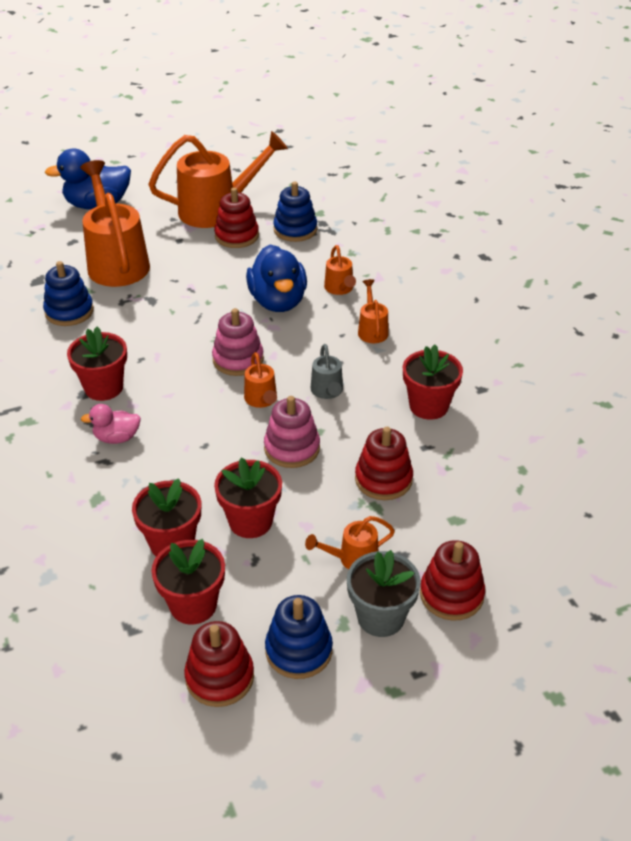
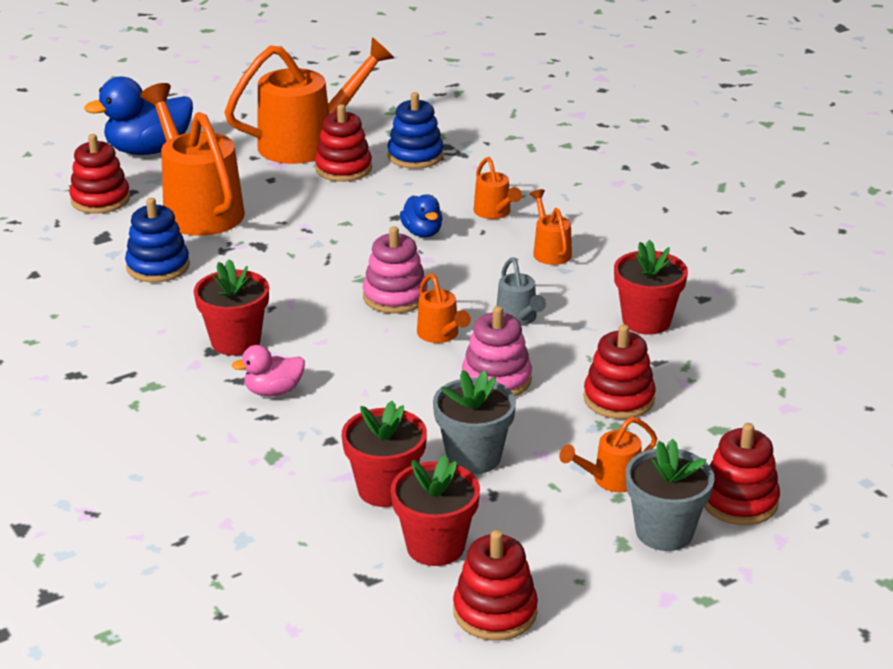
camera: 10 degrees left, 10 degrees down
(47, 246) = (100, 200): none -> red stacking toy
(250, 521) = (473, 457): red flower pot -> grey flower pot
(278, 301) = (422, 232): blue duck -> blue duck, size x0.54
(299, 650) = (579, 575): blue stacking toy -> none

